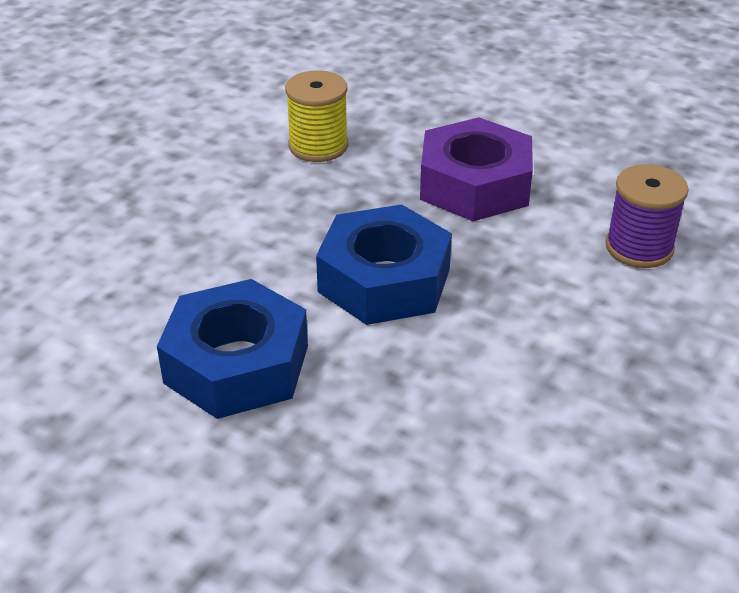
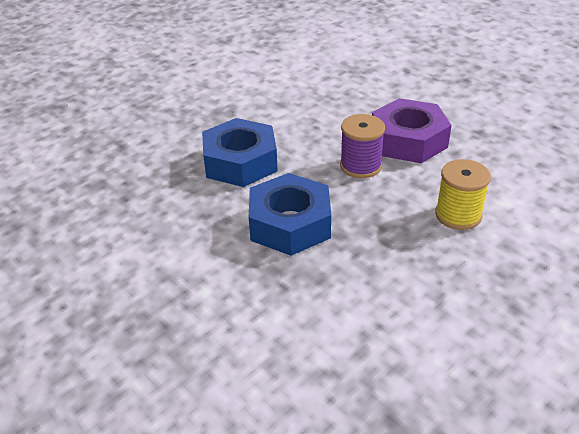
camera: 105 degrees right, 0 degrees up
(475, 184) = (391, 290): purple nut -> purple nut (408, 140)
(639, 247) = (280, 371): purple spool -> purple spool (360, 166)

